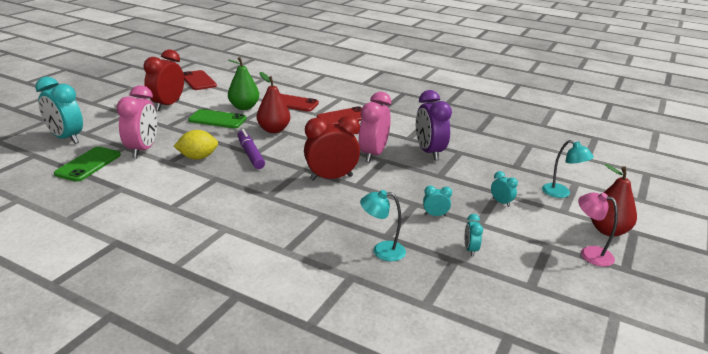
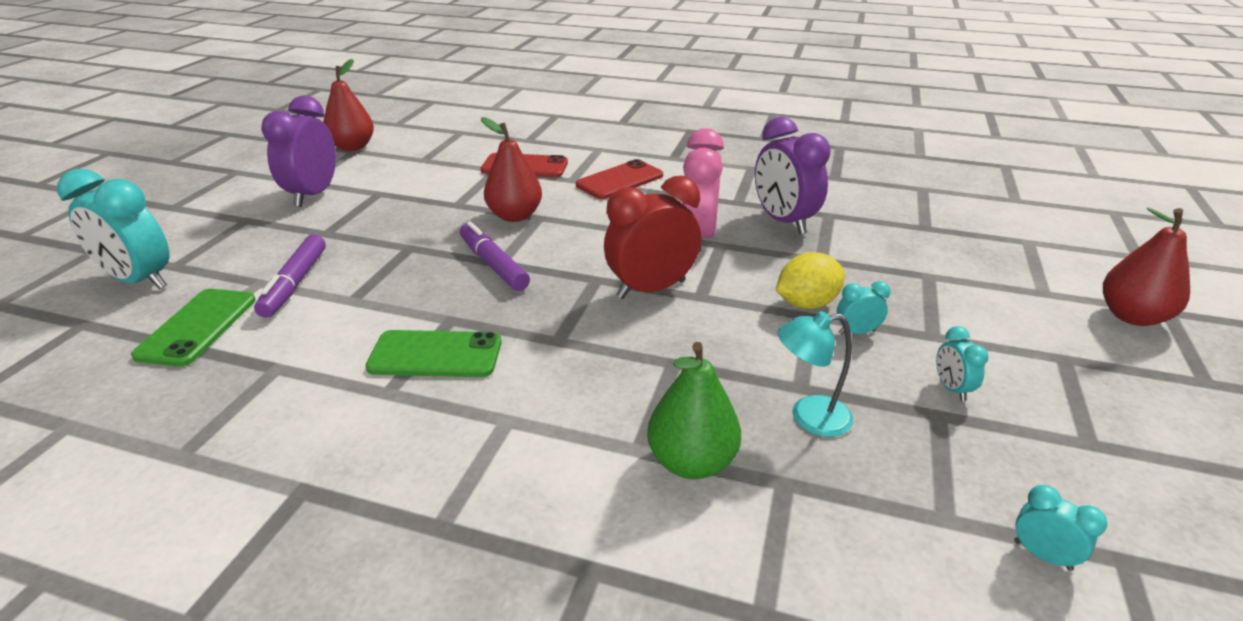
camera: 10 degrees left, 5 degrees up
(142, 150) = (295, 283): pink clock -> purple marker
(167, 105) = (313, 195): red clock -> purple clock
(198, 81) = (353, 147): red phone -> red pear
(198, 157) = (402, 284): yellow lemon -> yellow lemon (806, 304)
(217, 119) = (411, 209): green phone -> green phone (435, 355)
(244, 107) = (448, 183): green pear -> green pear (691, 462)
(501, 202) = (944, 292): turquoise clock -> turquoise clock (1042, 555)
(561, 193) = (1021, 263): turquoise lamp -> none
(590, 253) = (1135, 362): pink lamp -> none

